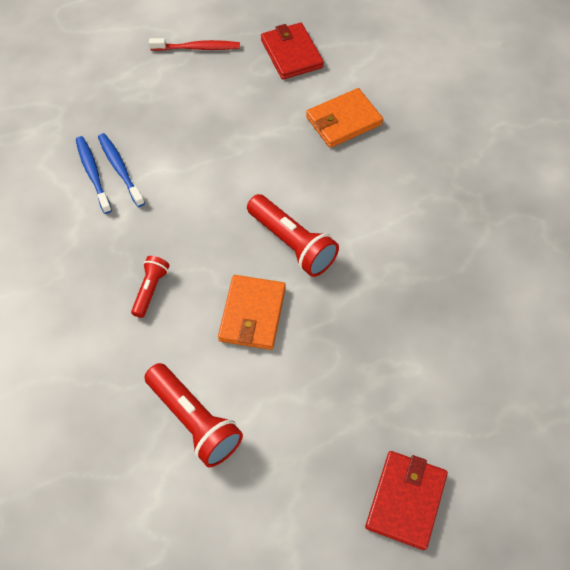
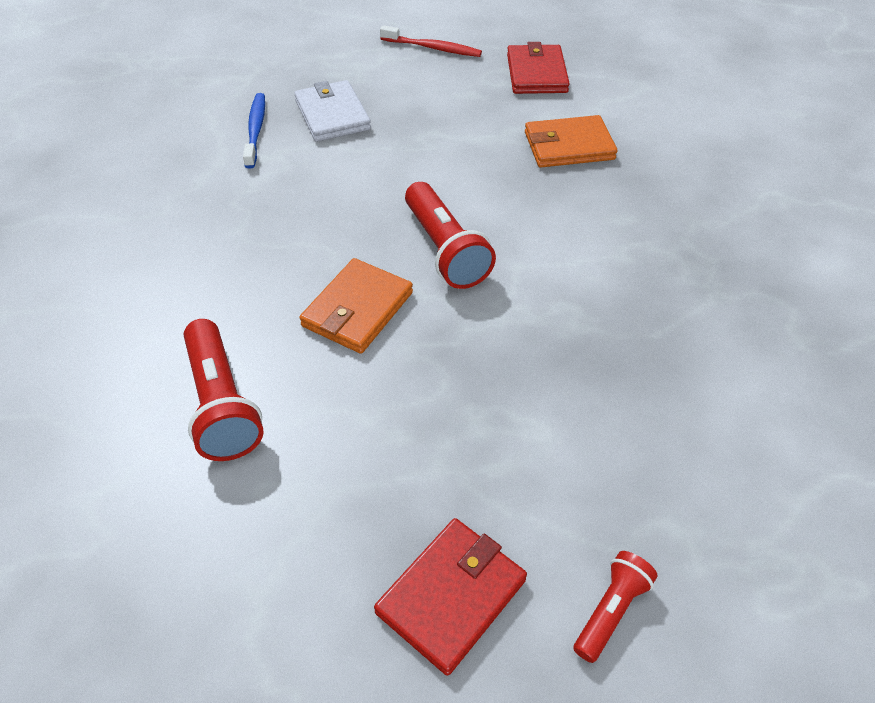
camera: 20 degrees right, 10 degrees down
(120, 169) = (287, 132): blue toothbrush -> none
(148, 141) = (332, 115): none -> white wallet
(150, 289) = (252, 252): red flashlight -> red flashlight (611, 610)

